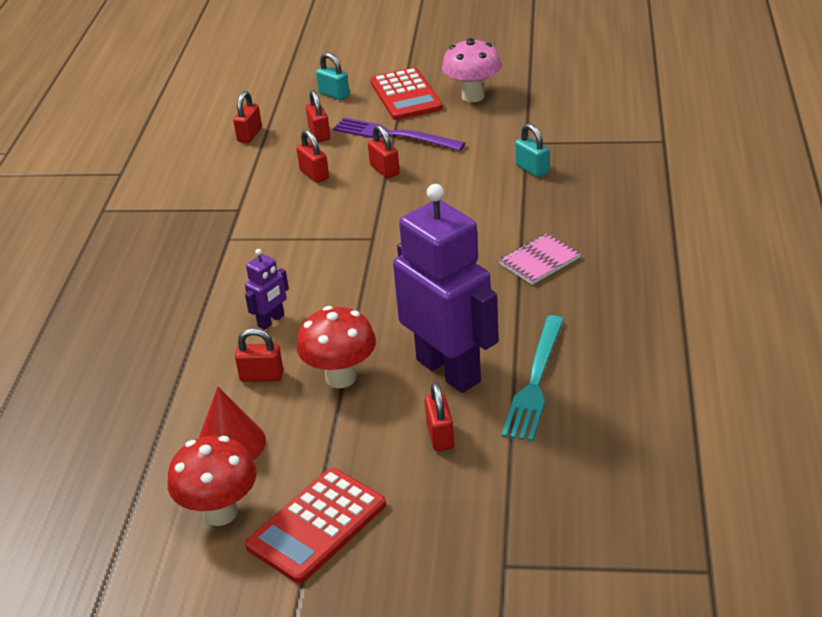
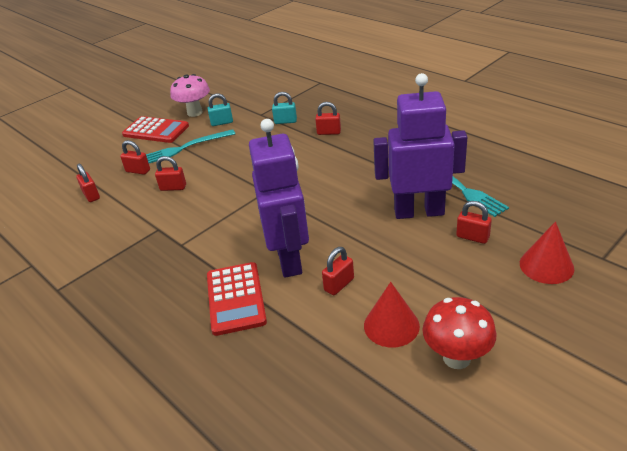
camera: 50 degrees left, 0 degrees up
(271, 321) = (289, 259): purple robot -> purple robot, size x2.34
(317, 526) = (509, 317): red calculator -> red calculator (236, 298)
(334, 94) = (110, 151): turquoise padlock -> turquoise padlock (222, 122)
(341, 378) = (379, 253): red mushroom -> none
(384, 170) = (210, 163): red padlock -> red padlock (329, 132)
(394, 135) = (185, 148): purple fork -> turquoise fork
(440, 520) = (546, 266): none -> red cone
(539, 261) = (363, 149): pink notebook -> none

